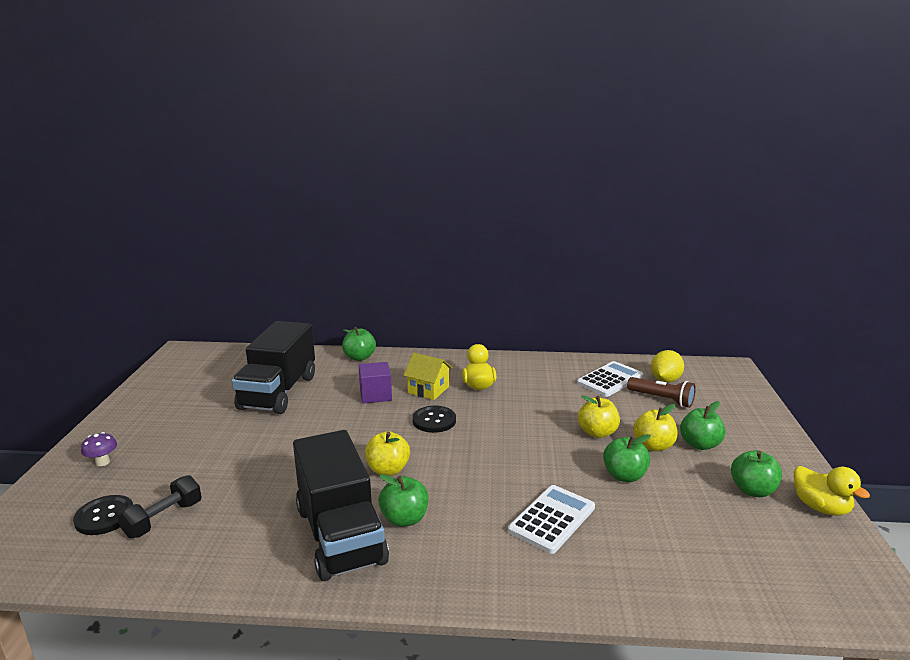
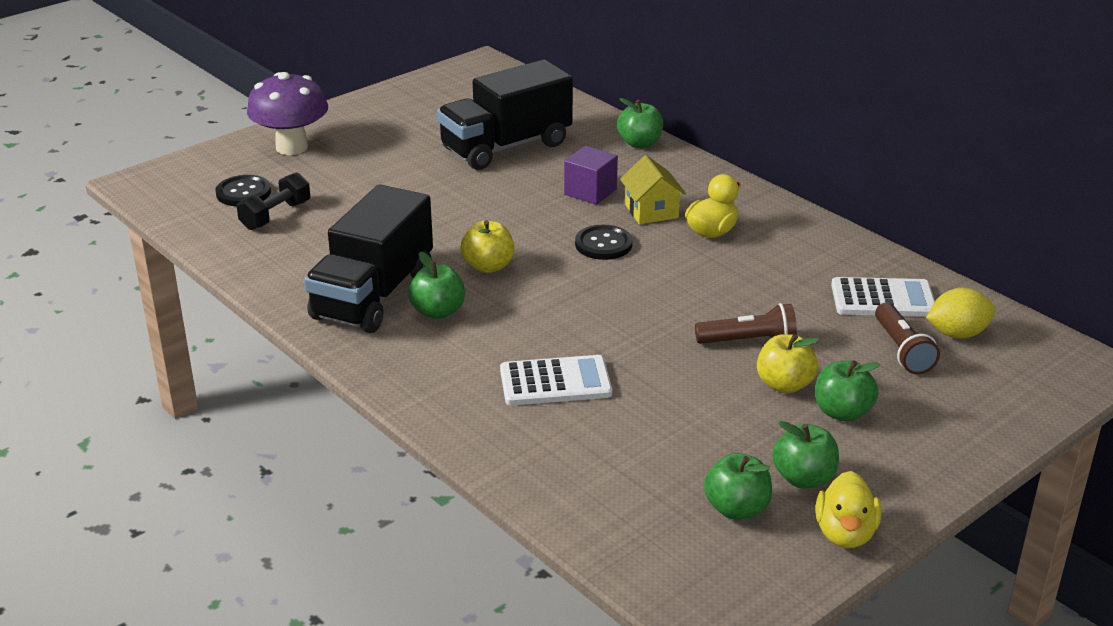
camera: 45 degrees right, 10 degrees up
(102, 462) = (292, 147): purple mushroom -> purple mushroom, size x2.31
(163, 519) = (276, 215): black dumbbell -> black dumbbell turned 45 degrees counterclockwise
(597, 433) = (748, 341): yellow apple -> brown flashlight
(624, 476) = (694, 390): green apple -> green apple (736, 509)

